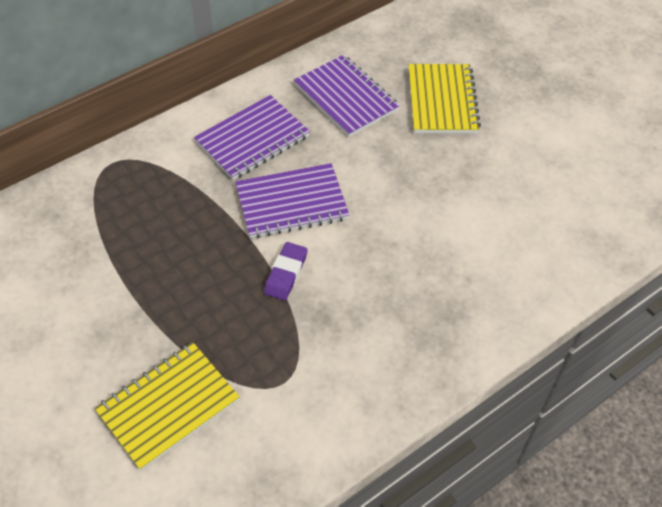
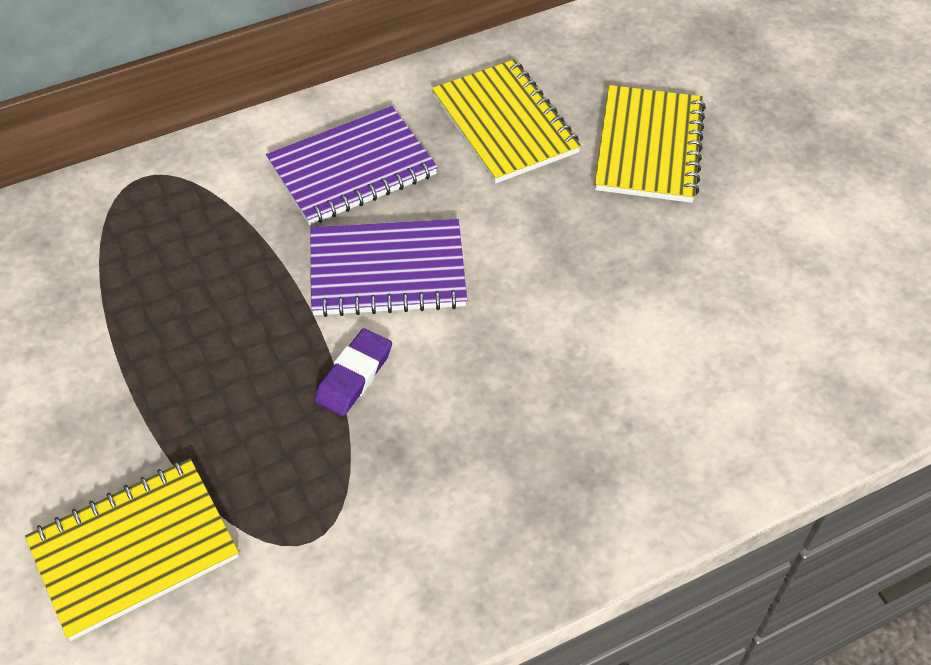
camera: 10 degrees right, 0 degrees up
(345, 98) = (504, 124): purple notebook -> yellow notebook

